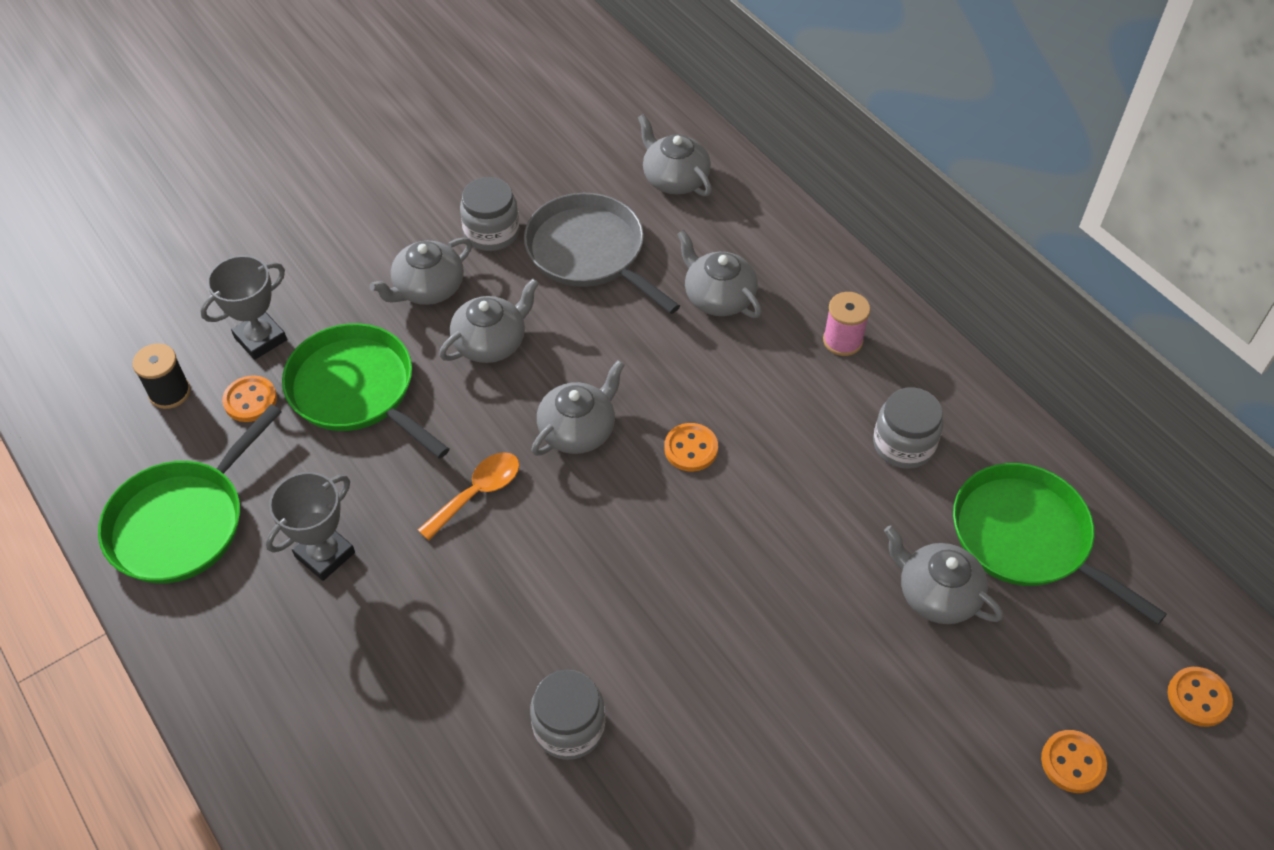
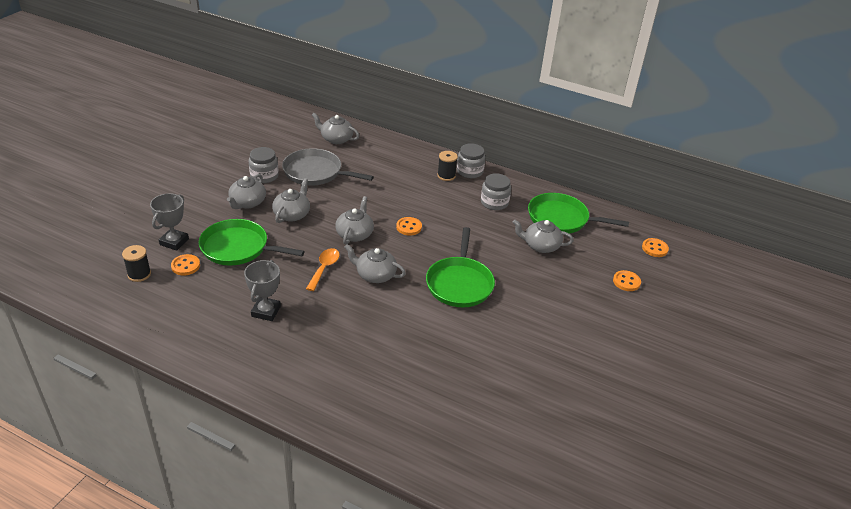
camera: 30 degrees left, 15 degrees down
(182, 522) = (182, 321): green pan -> green pan (459, 283)
(569, 727) = (424, 336): grey jar -> grey jar (469, 171)
(718, 297) = (384, 174): grey teapot -> grey teapot (375, 275)
(842, 340) = (446, 176): pink spool -> black spool

